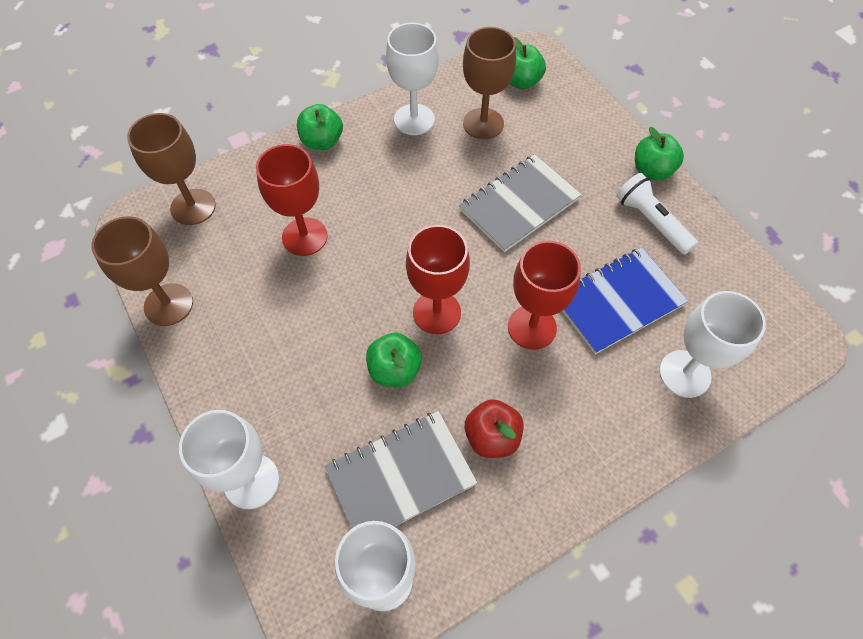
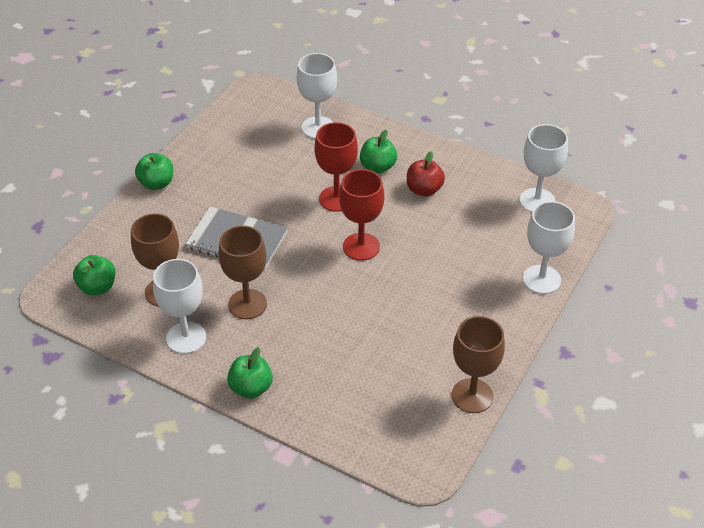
camera: 120 degrees left, 15 degrees down
(193, 207) = (380, 437): brown goblet -> brown goblet (247, 304)
(304, 237) = (354, 348): red goblet -> none
(394, 370) = (418, 249): green apple -> green apple (378, 167)
(400, 476) = (480, 217): grey notebook -> none
(617, 301) = (287, 168): blue notebook -> none
(651, 221) = (207, 171): white flashlight -> none

